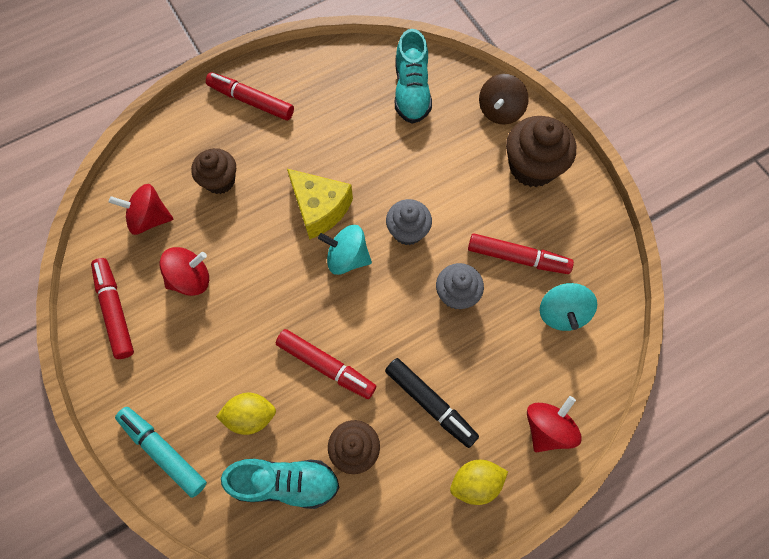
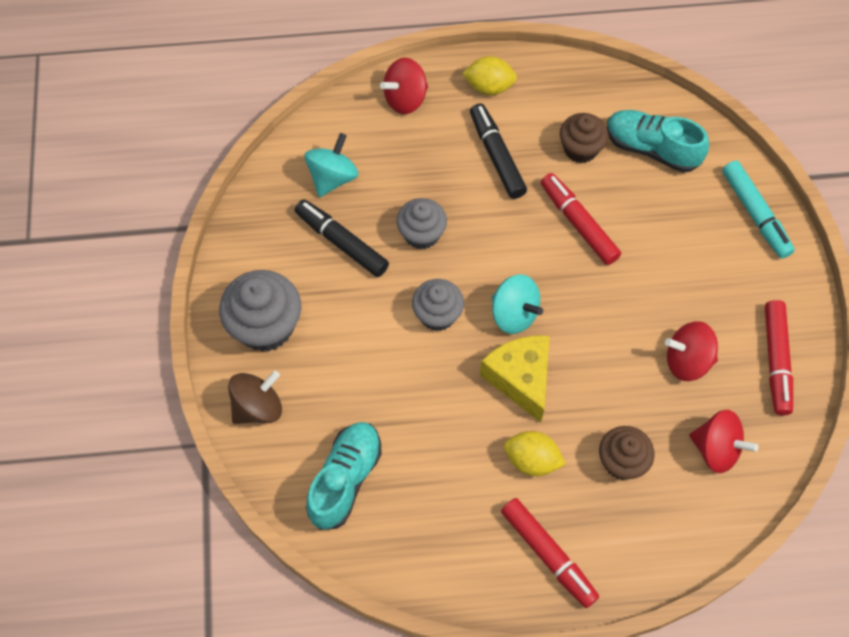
camera: 155 degrees left, 5 degrees down
(251, 416) = (665, 211): yellow lemon -> yellow lemon (532, 460)
(517, 257) = (342, 243): red marker -> black marker
(532, 167) = (265, 326): brown cupcake -> grey cupcake

